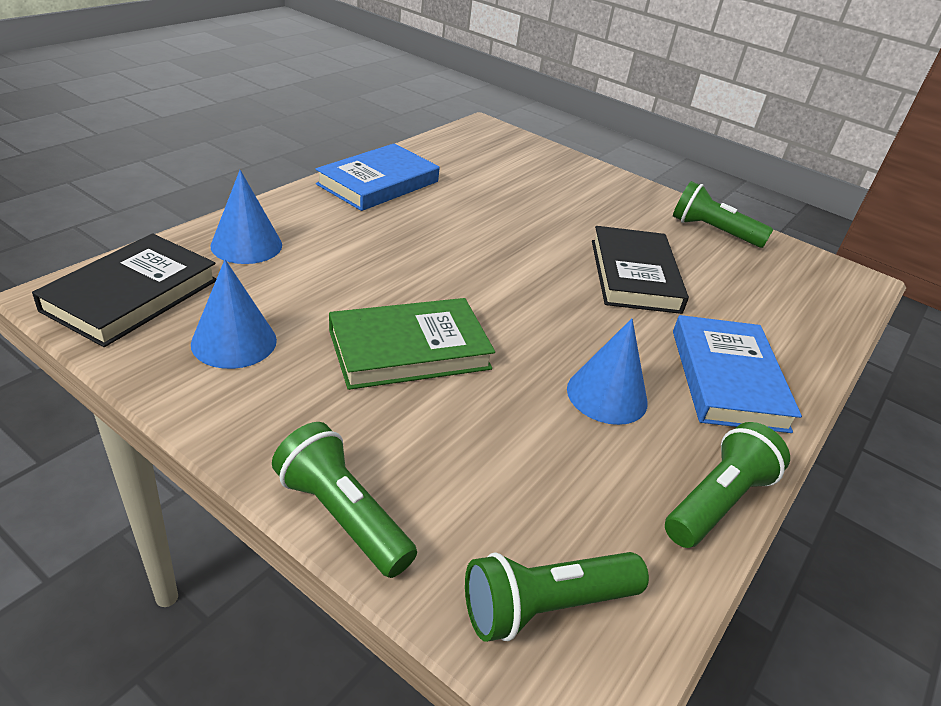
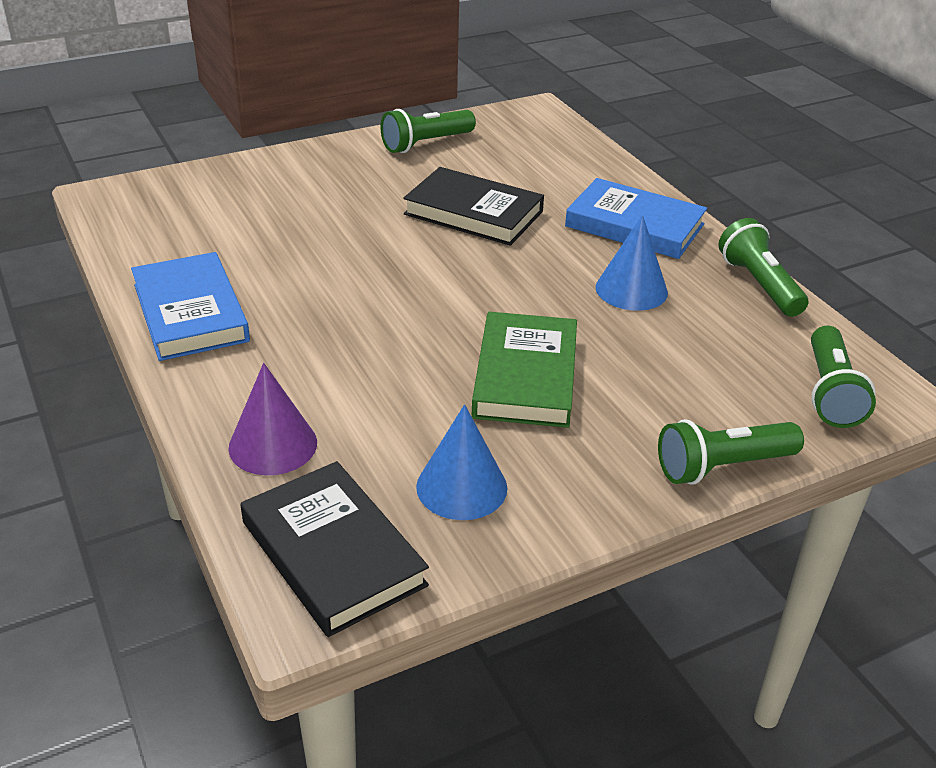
camera: 60 degrees left, 0 degrees up
(246, 245) = (273, 445): blue cone -> purple cone

